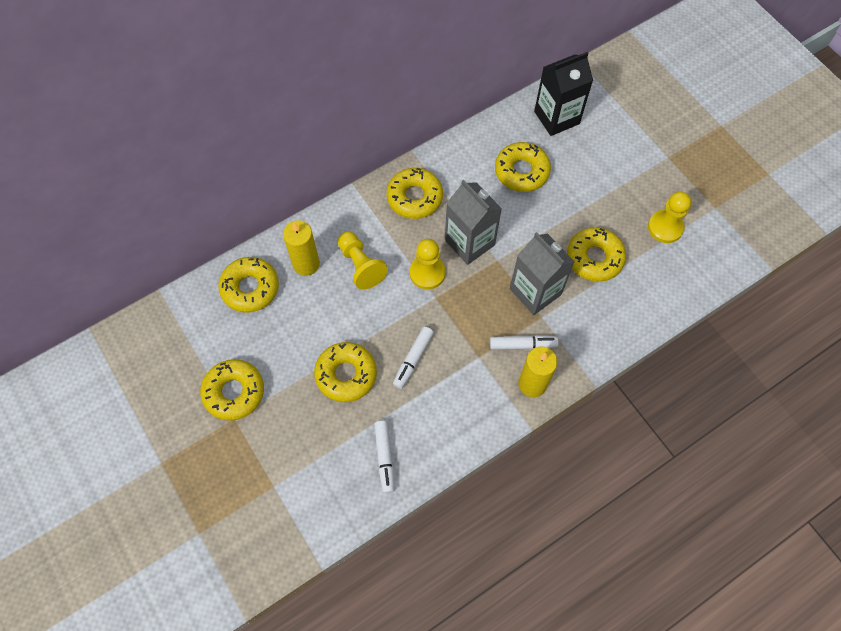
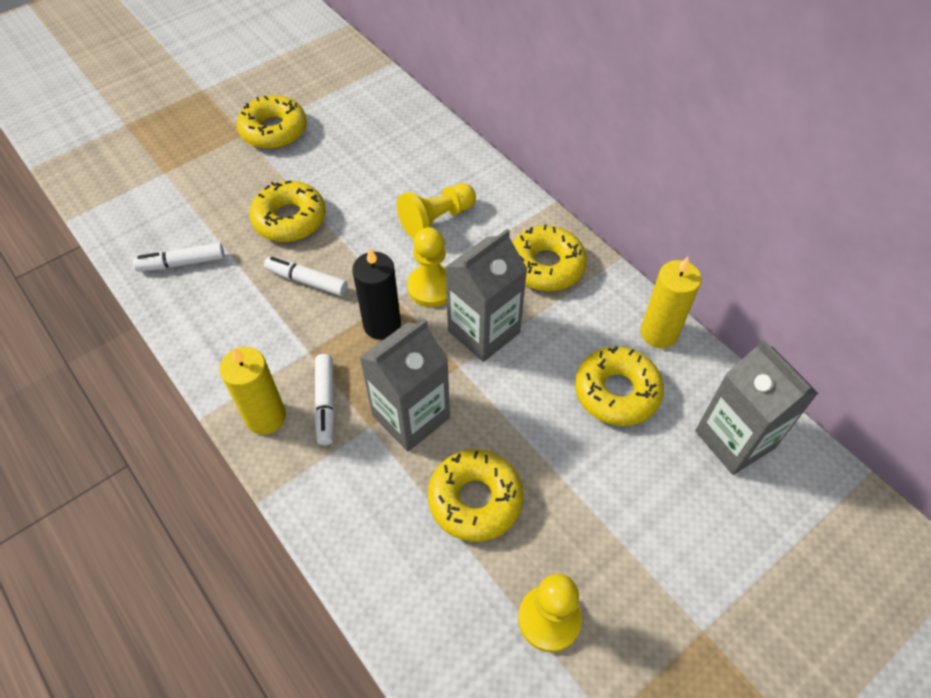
camera: 85 degrees right, 10 degrees down
(250, 288) = (399, 128): yellow donut -> none
(306, 264) = (434, 170): yellow candle -> yellow candle (659, 333)
(459, 307) = (382, 325): none -> black candle
(556, 117) = (734, 439): black carton -> grey carton

